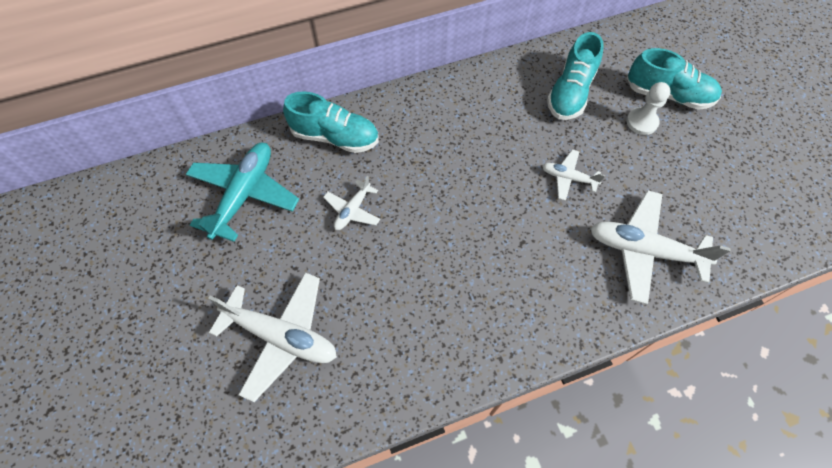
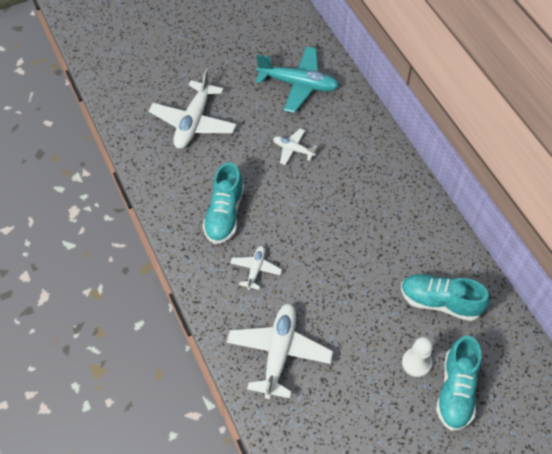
camera: 85 degrees right, 5 degrees down
(335, 137) = (358, 130): turquoise shoe -> turquoise shoe (224, 214)
(568, 178) = (343, 297): white plane -> white plane (255, 269)

